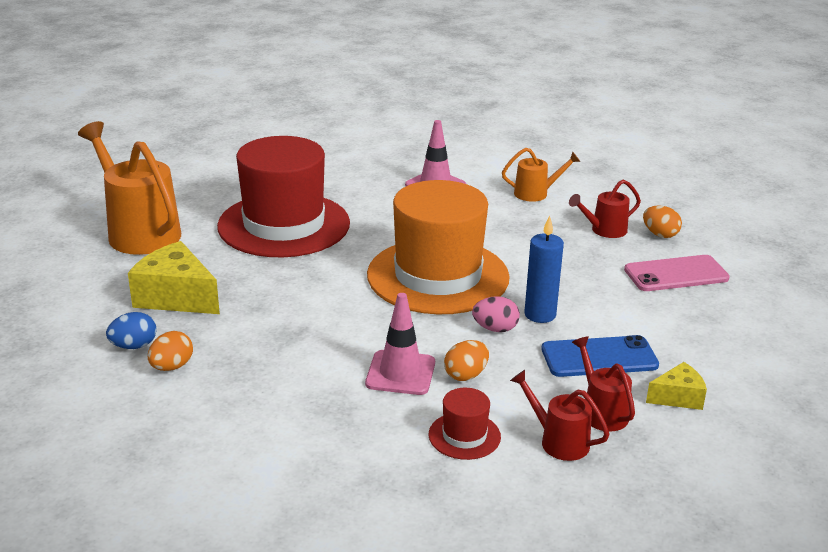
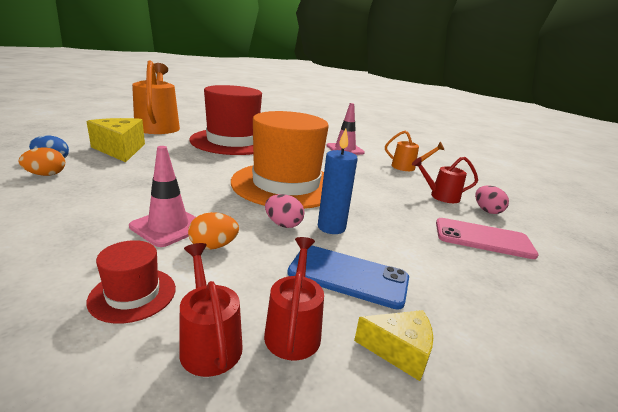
camera: 25 degrees right, 5 degrees down
(660, 234) = (487, 211): orange egg -> pink egg

